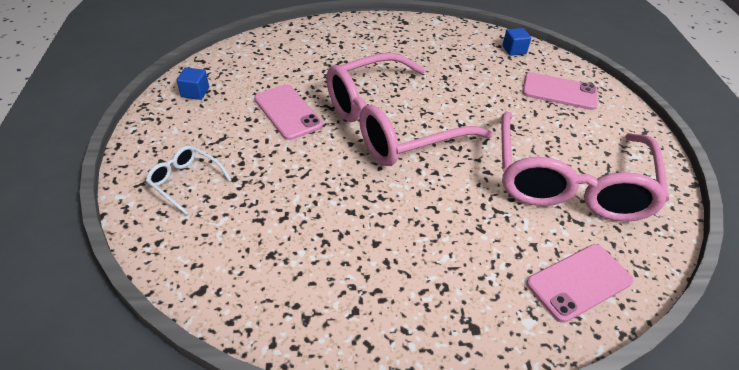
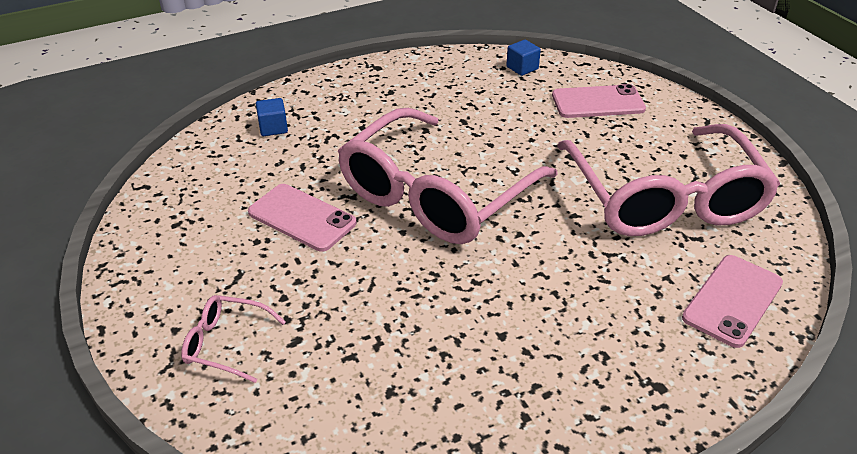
camera: 20 degrees left, 5 degrees down
(185, 181) = (226, 343): white glasses -> pink glasses
(195, 92) = (163, 229): blue cube -> blue cube (273, 128)

